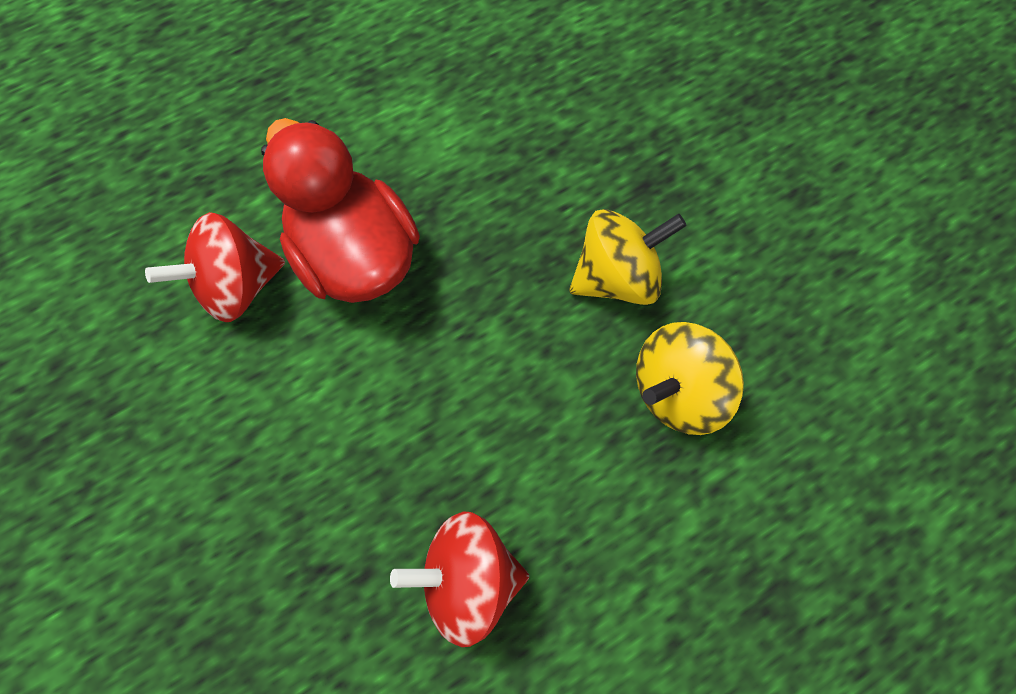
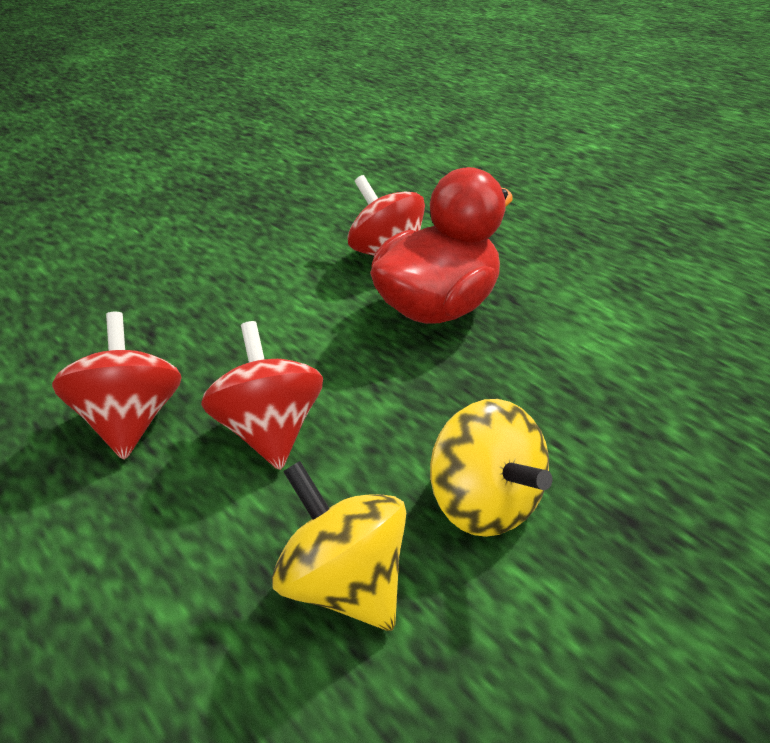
camera: 80 degrees right, 30 degrees down
(508, 438) = (269, 429): none -> red spinning top

